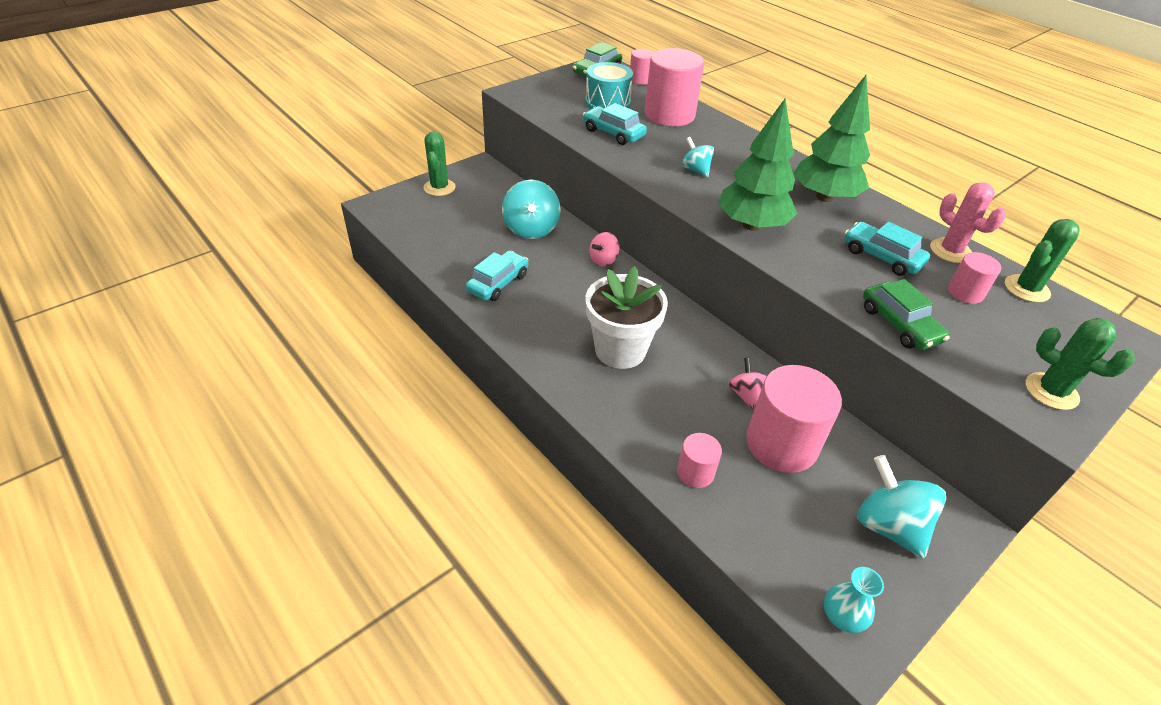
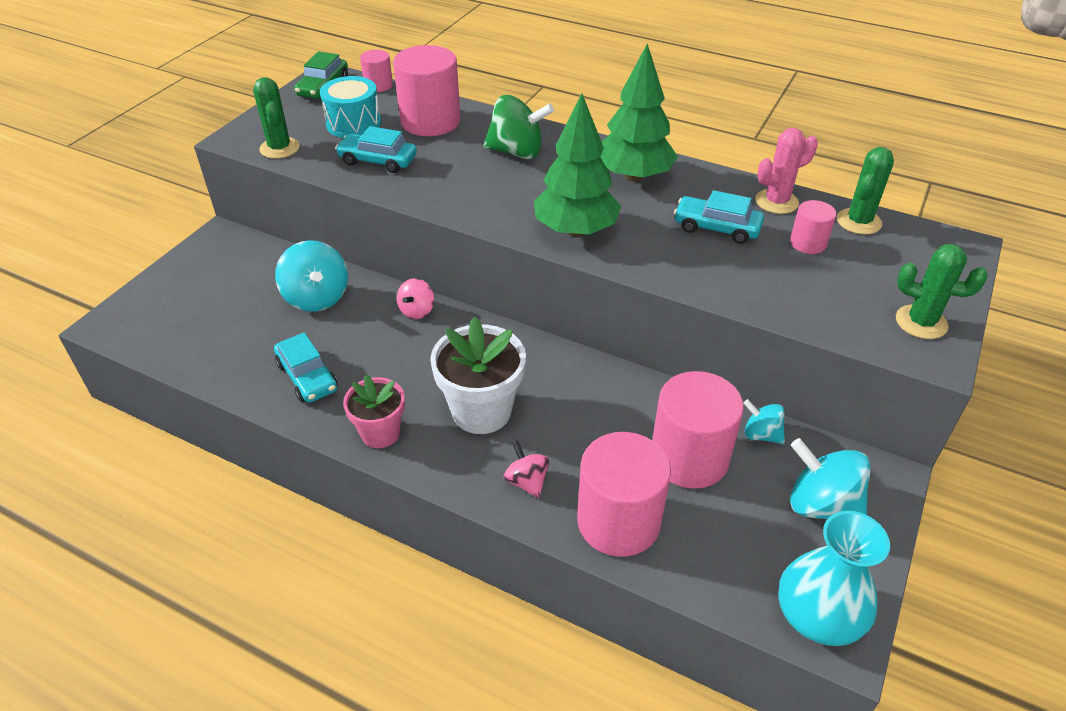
camera: 20 degrees left, 0 degrees up
(439, 187) = (180, 278): green cactus -> green cactus (279, 148)
(498, 283) = (307, 377): turquoise car -> turquoise car turned 135 degrees clockwise
(534, 340) = (380, 433): none -> pink flower pot
(695, 170) = (488, 181): turquoise spinning top -> turquoise spinning top (761, 434)
(695, 472) = (618, 521): pink cylinder -> pink cylinder, size x1.99
(730, 154) = (517, 152): none -> green spinning top
(746, 395) = (632, 416): pink spinning top -> pink spinning top (527, 481)
(843, 615) = (818, 615): turquoise vase -> turquoise vase, size x1.85
(899, 324) = (763, 297): green car -> none
(950, 251) = (776, 202): pink cactus -> pink cactus turned 60 degrees counterclockwise

